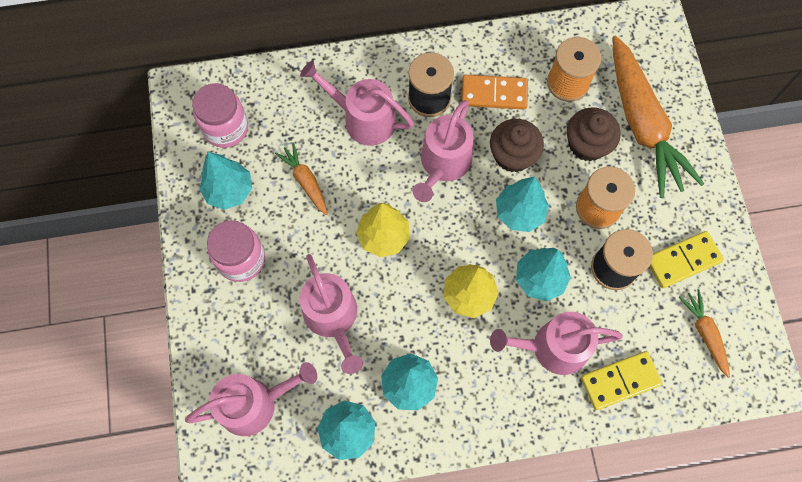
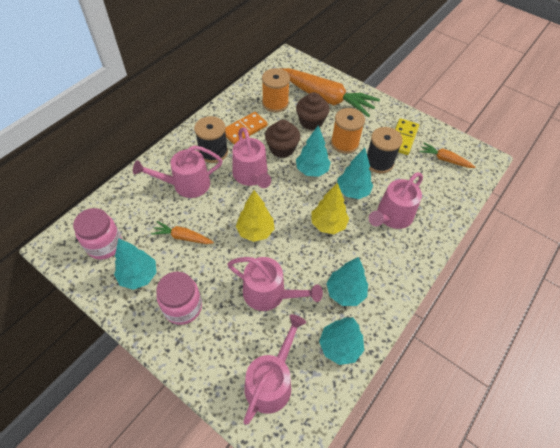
camera: 45 degrees left, 15 degrees down
(620, 381) = (435, 206): yellow domino -> none

